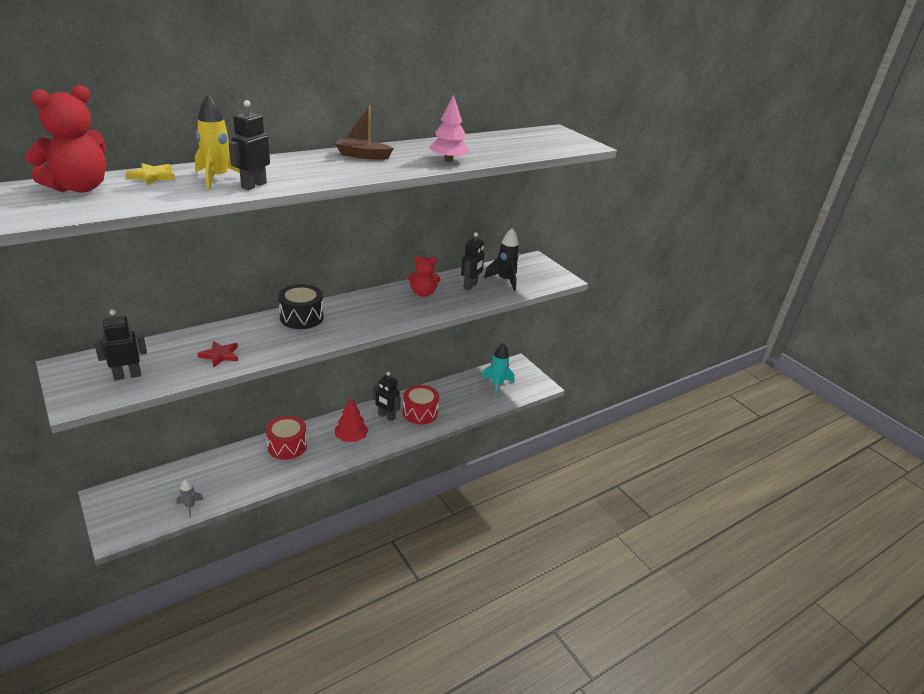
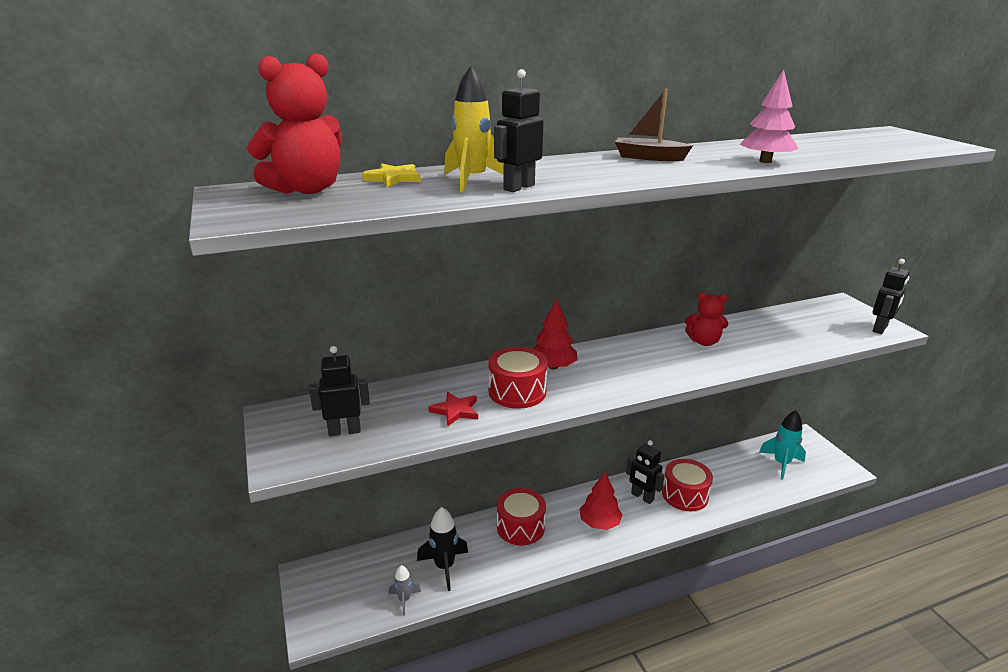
camera: 15 degrees right, 5 degrees down
(271, 338) = (517, 391): none -> red drum
(301, 317) = (553, 366): black drum -> red tree
(470, 286) = (765, 334): black robot -> black robot (880, 329)
(504, 280) = (809, 328): black rocket -> black rocket (444, 567)

